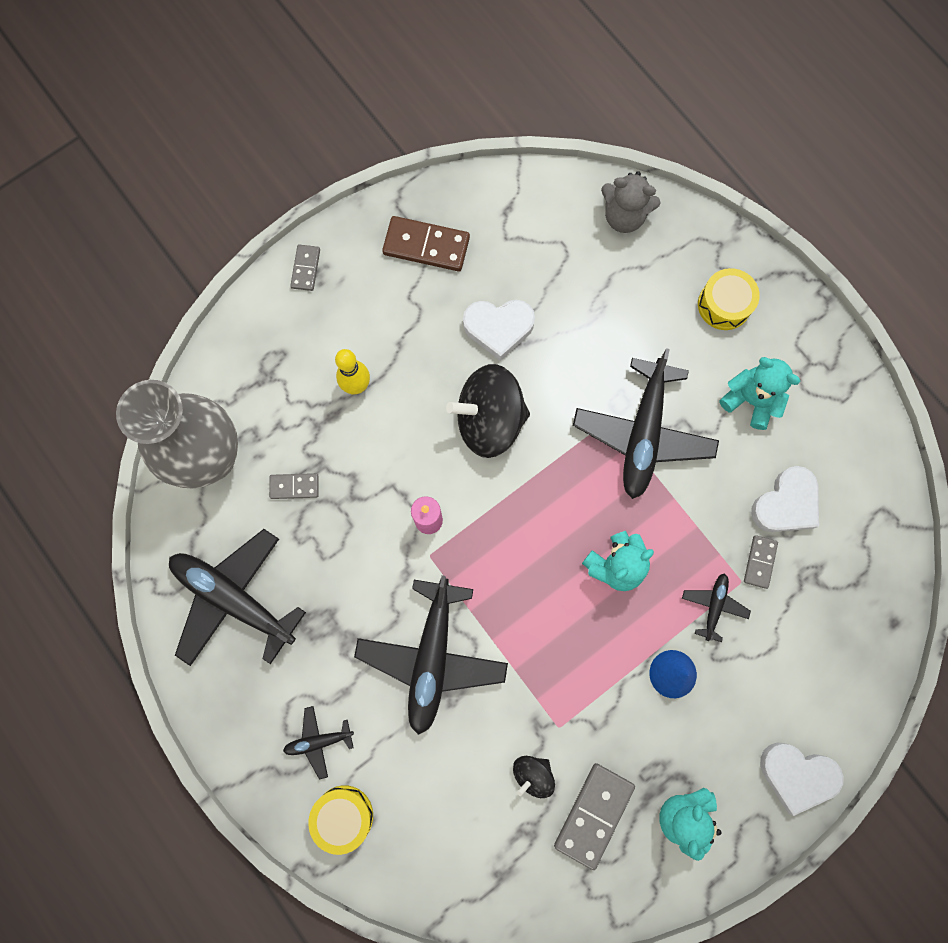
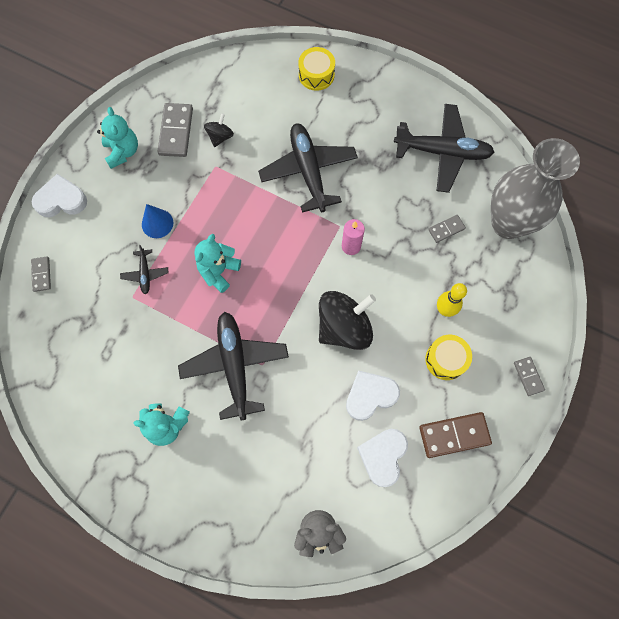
camera: 155 degrees right, 5 degrees down
(318, 741) = (350, 103): black plane -> none
(724, 305) = (212, 493): yellow drum -> yellow drum (446, 359)
(760, 562) = (124, 314): grey domino -> grey domino (41, 274)
(786, 504) = (118, 361): white heart -> white heart (383, 456)

